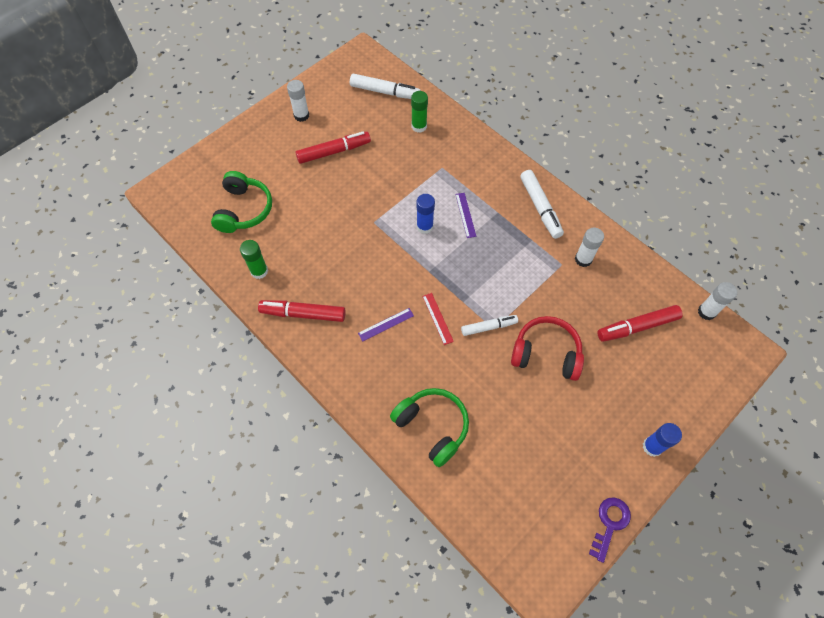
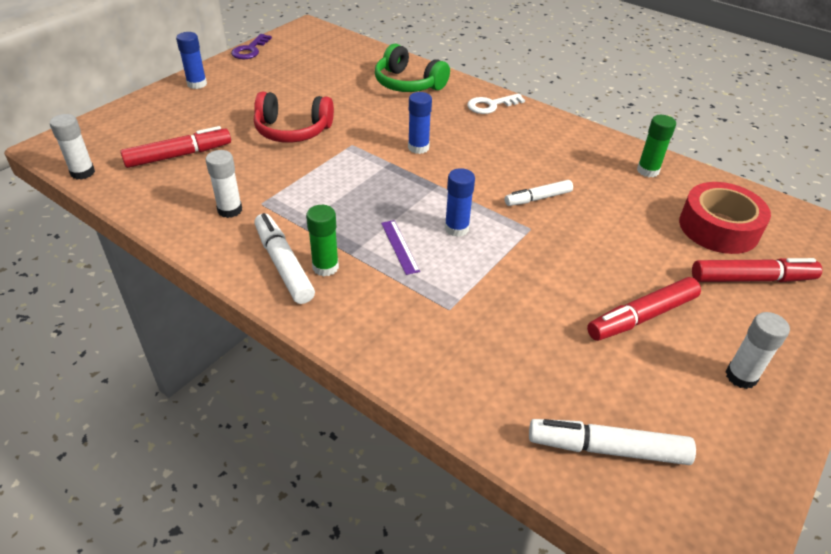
camera: 170 degrees right, 20 degrees down
(244, 210) = (718, 228): green headphones -> red tape
(303, 314) = (571, 142): red marker -> red marker (751, 279)
(357, 377) = (491, 105): none -> white key
(386, 324) = (476, 140): purple ruler -> none
(419, 126) = (510, 378): green glue stick -> green glue stick (325, 267)
(437, 318) = (418, 147): red ruler -> blue glue stick
(488, 327) = (358, 145): white marker -> white marker (538, 198)

